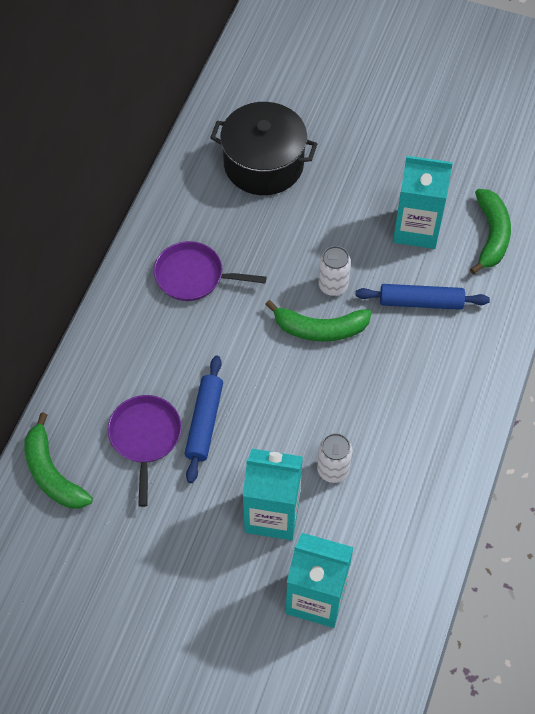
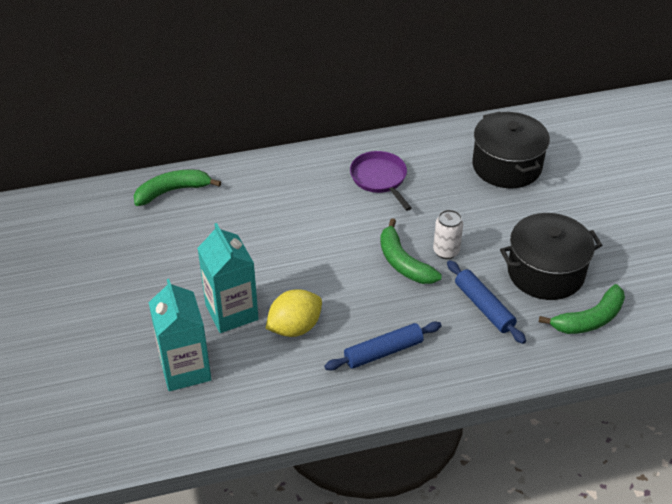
camera: 55 degrees right, 15 degrees down
(52, 473) = (172, 191): green banana -> green banana turned 45 degrees clockwise
(145, 437) = (235, 219): purple pan -> none
(204, 422) = (272, 241): blue rolling pin -> blue rolling pin (383, 351)
(333, 470) = (294, 327): white can -> yellow lemon
(416, 228) = (545, 272): turquoise carton -> black pot

